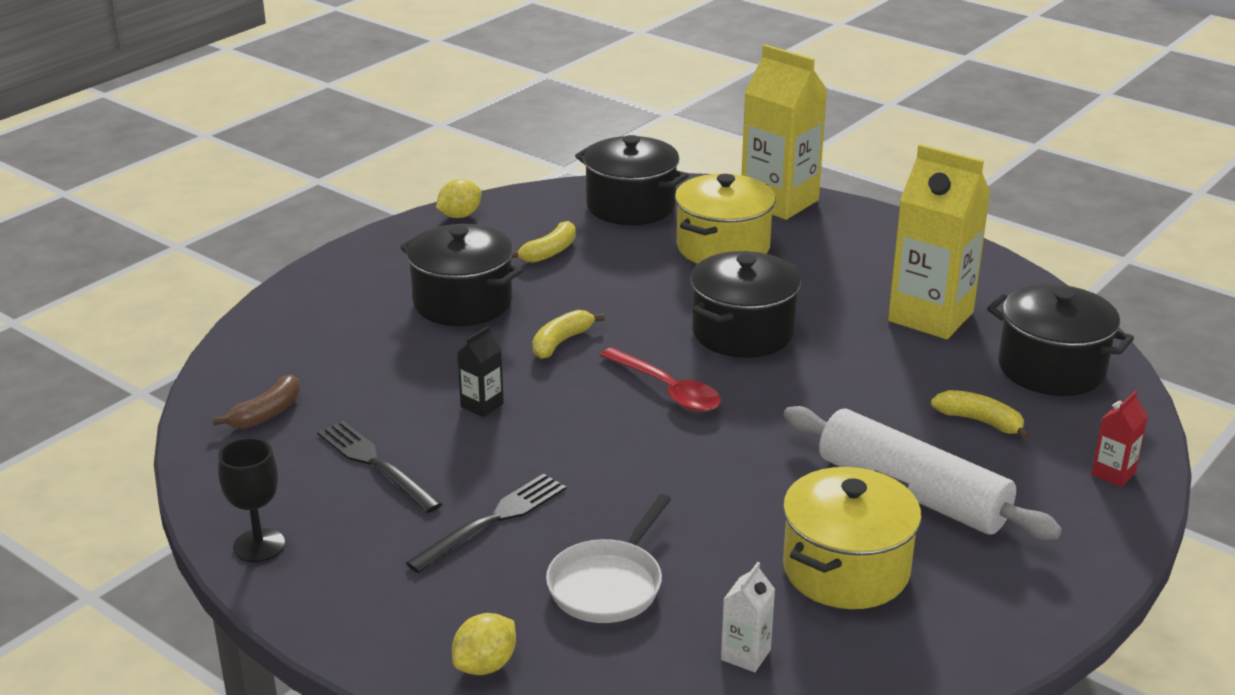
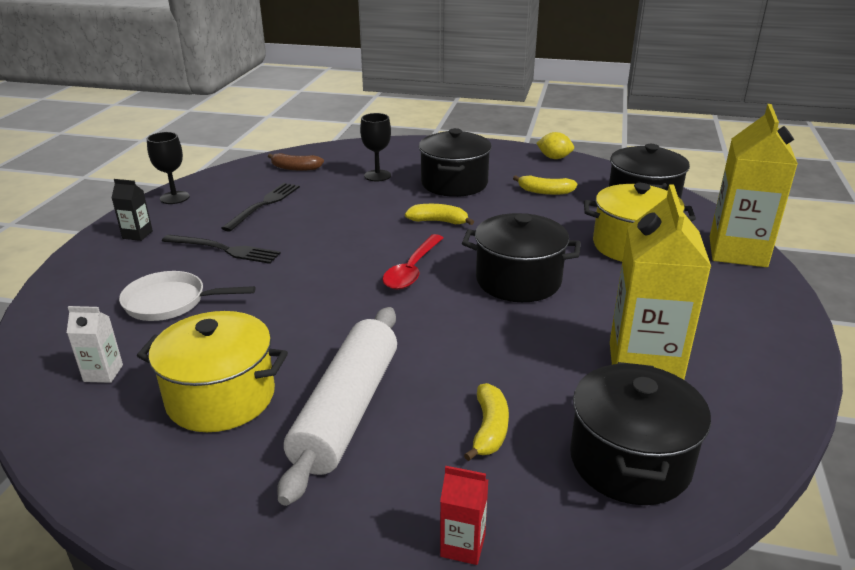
camera: 65 degrees right, 0 degrees up
(374, 351) = (377, 175): none -> black goblet
(482, 405) = (345, 217): black carton -> black carton (137, 235)
(485, 665) = (80, 282): yellow lemon -> none

